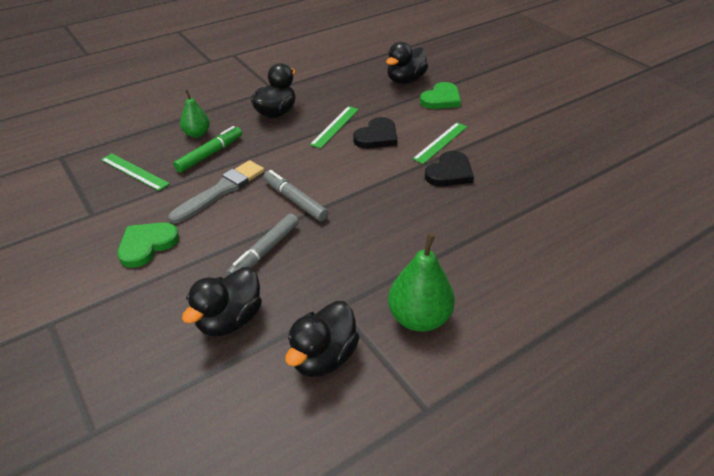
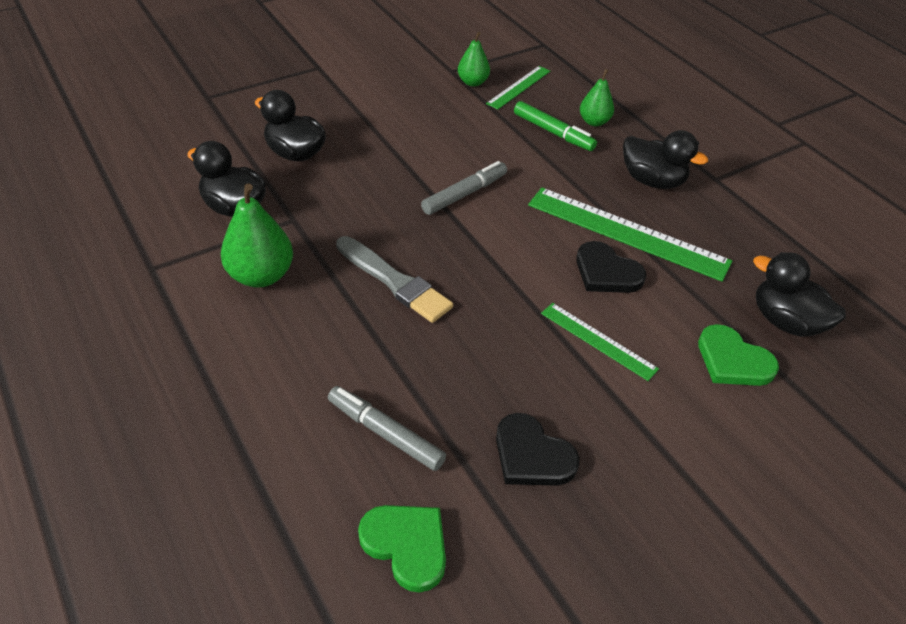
camera: 90 degrees right, 5 degrees up
(118, 199) = (472, 82): none -> green pear
(147, 245) = (403, 103): green heart -> green heart (406, 545)
(220, 191) = (484, 142): grey brush -> grey brush (394, 281)
(264, 251) = (382, 173): grey marker -> grey marker (385, 433)
(335, 126) = (627, 233): green ruler -> green ruler, size x1.83
(449, 172) = (520, 339): black heart -> black heart (532, 455)

